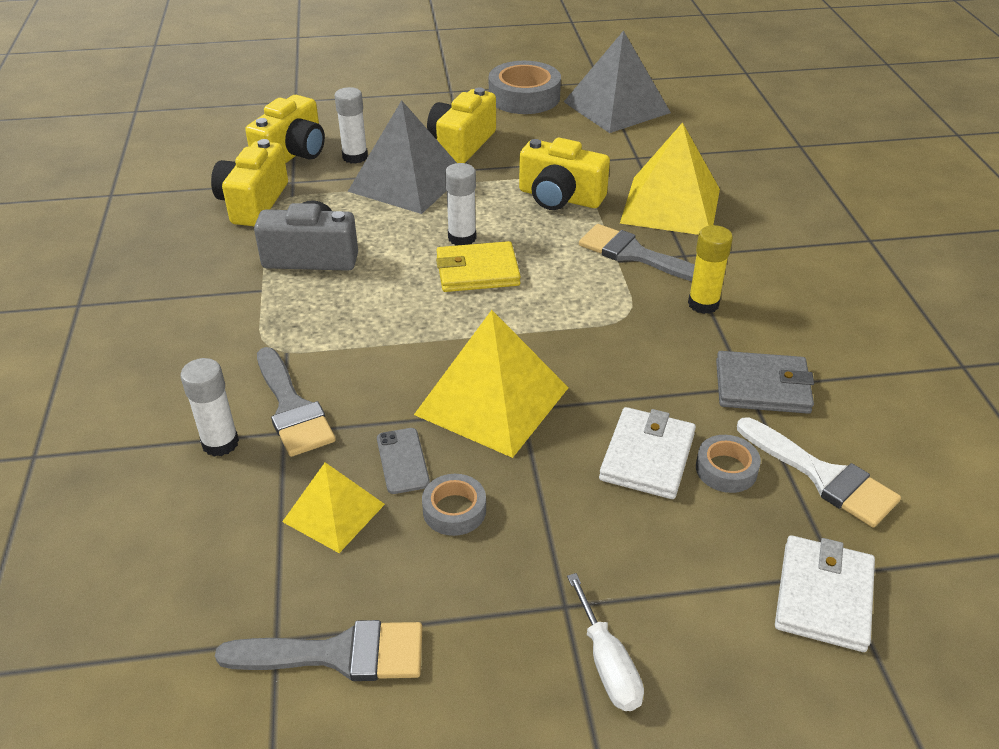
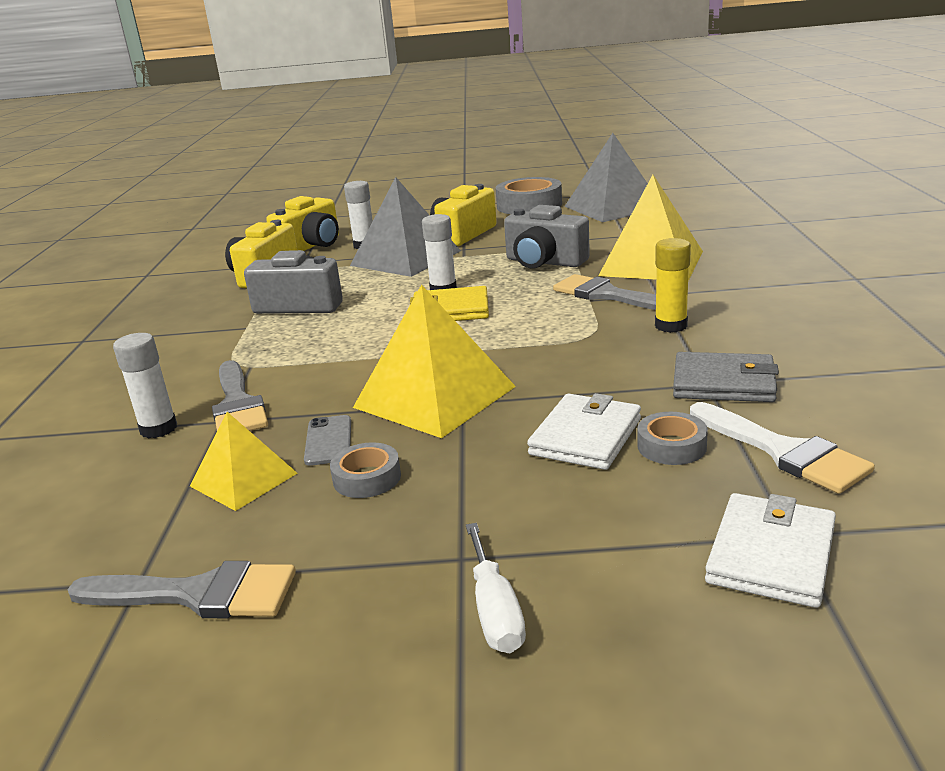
camera: 10 degrees right, 15 degrees down
(560, 197) = (544, 262): yellow camera -> grey camera

